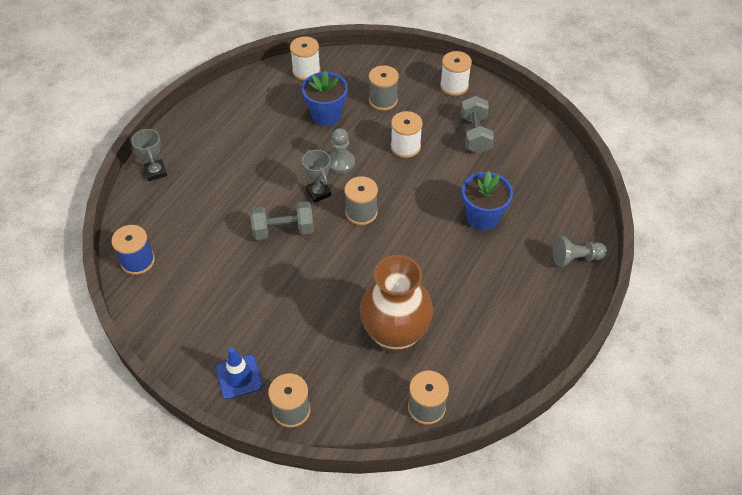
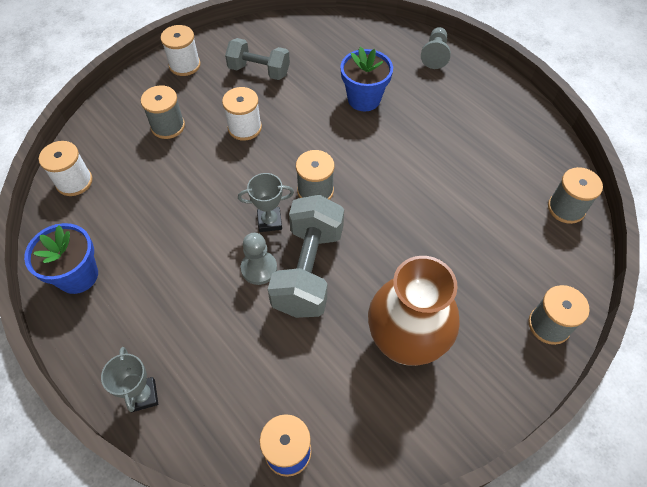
camera: 70 degrees left, 5 degrees up
(155, 172) = (143, 395): grey trophy -> grey trophy turned 75 degrees clockwise
(239, 377) = (496, 367): blue traffic cone -> none
(283, 230) = (308, 270): grey dumbbell -> grey dumbbell, size x1.52
(326, 115) = (158, 182): blue flower pot -> blue flower pot (78, 276)
(341, 162) = (236, 189): grey pawn -> grey pawn (259, 268)
(395, 336) = (480, 208): brown vase -> brown vase (405, 342)

